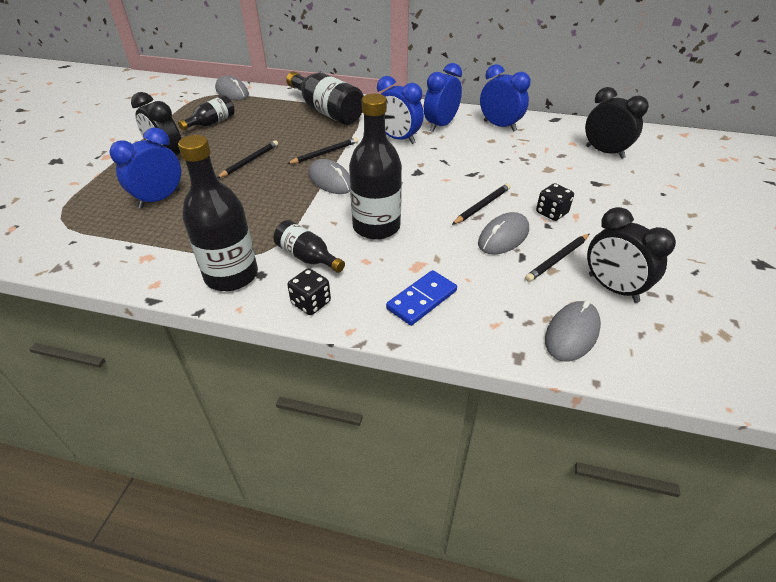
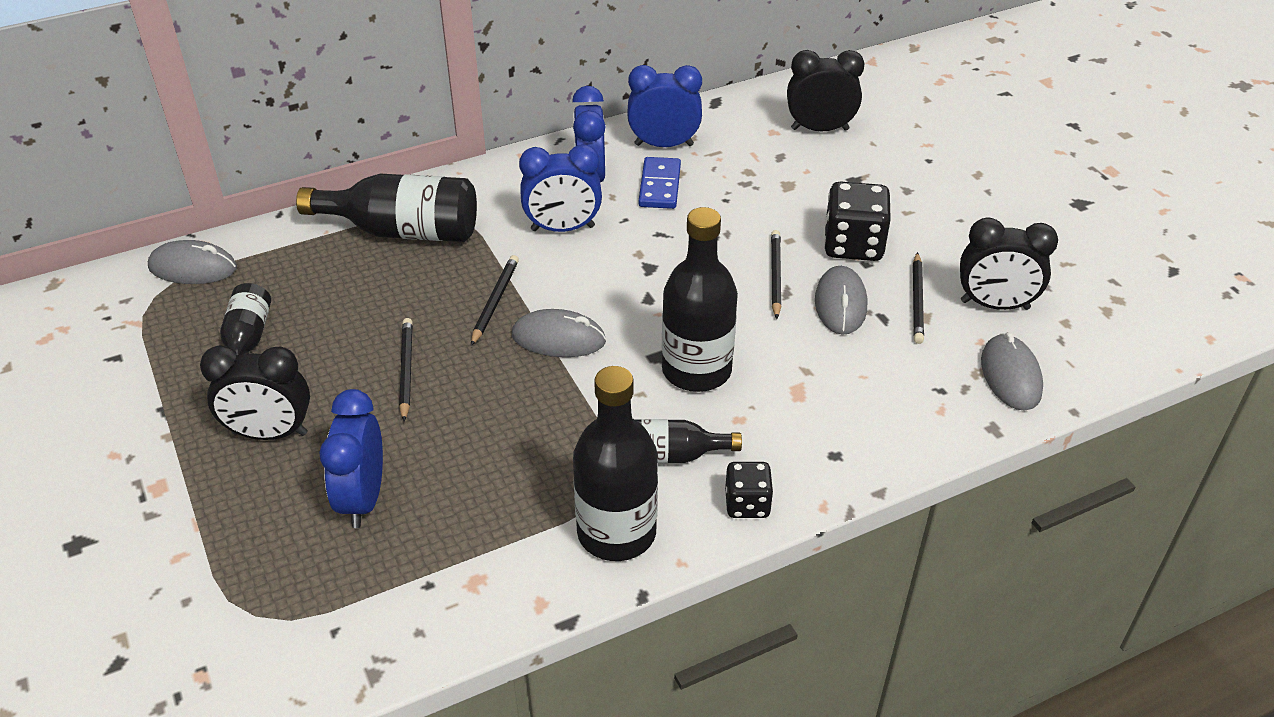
camera: 40 degrees left, 0 degrees up
(422, 300) = (848, 427): blue domino -> blue domino (660, 186)
(551, 213) = (853, 245): black dice -> black dice, size x1.68

